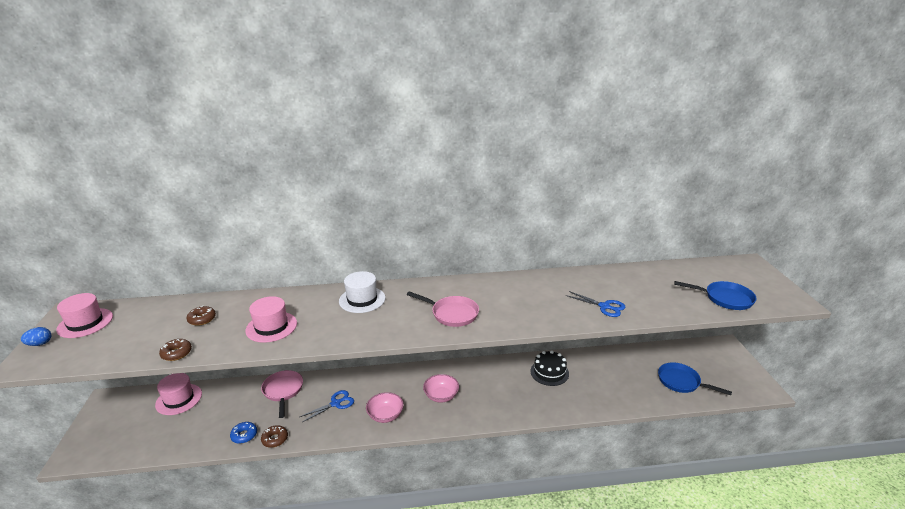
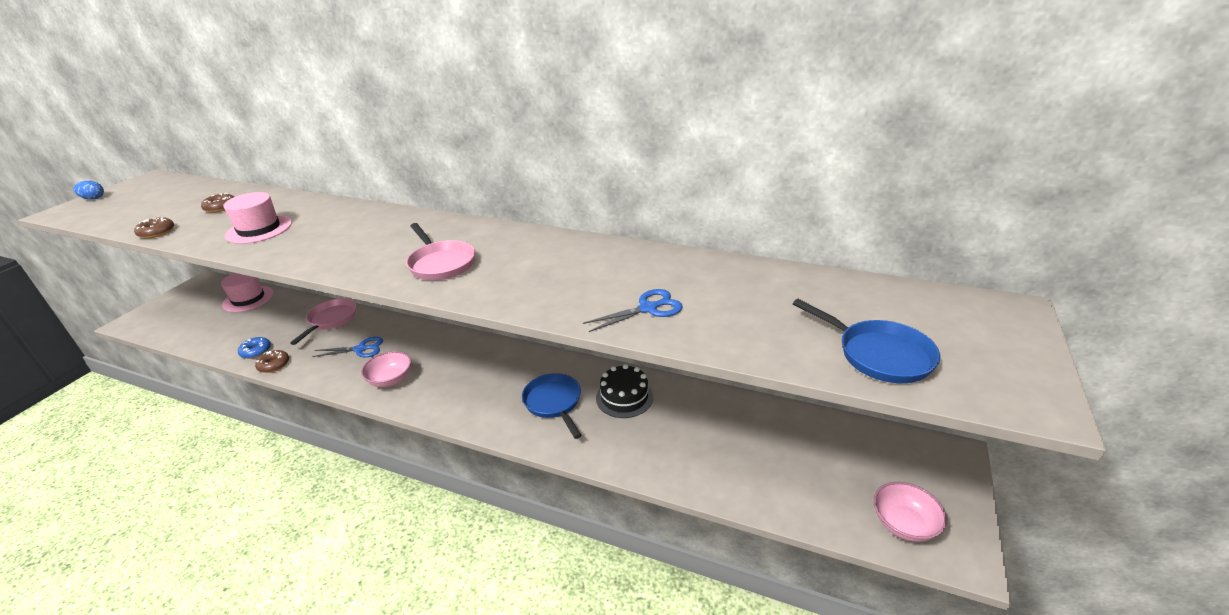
camera: 30 degrees right, 5 degrees up
(85, 323) = (144, 189): pink hat -> none
(362, 299) = (375, 224): white hat -> none
(441, 396) = (468, 379): pink bowl -> pink bowl (903, 524)
(604, 306) = (648, 309): blue scissors -> blue scissors turned 90 degrees counterclockwise
(681, 382) = (812, 482): blue pan -> blue pan (554, 403)

